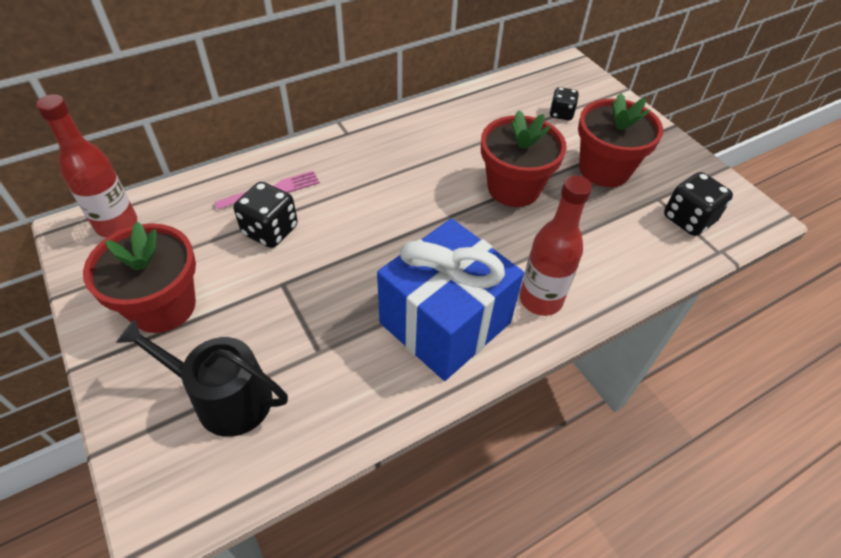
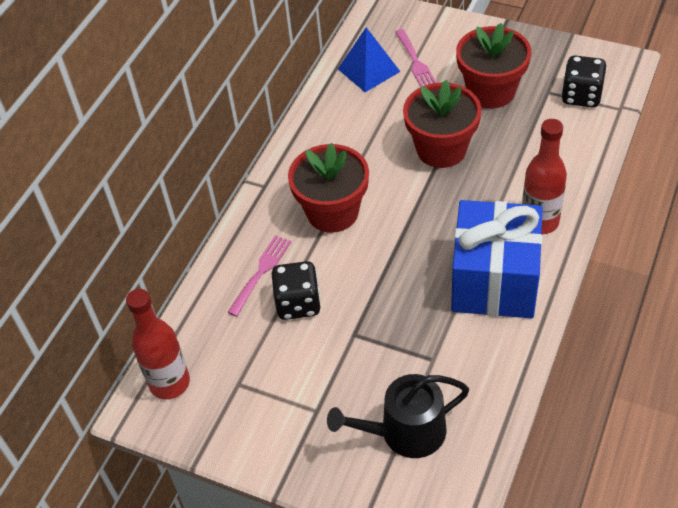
camera: 30 degrees left, 0 degrees up
(163, 306) = (286, 410): red flower pot -> red flower pot (332, 212)
(516, 100) = (368, 70): none -> blue pyramid
(561, 114) = (415, 61): black dice -> pink fork

